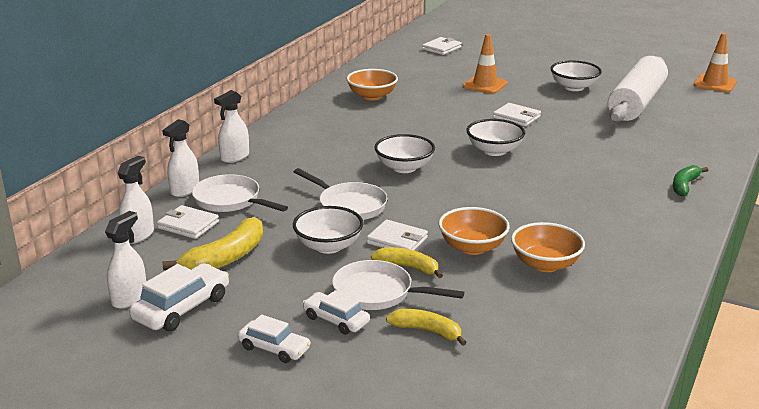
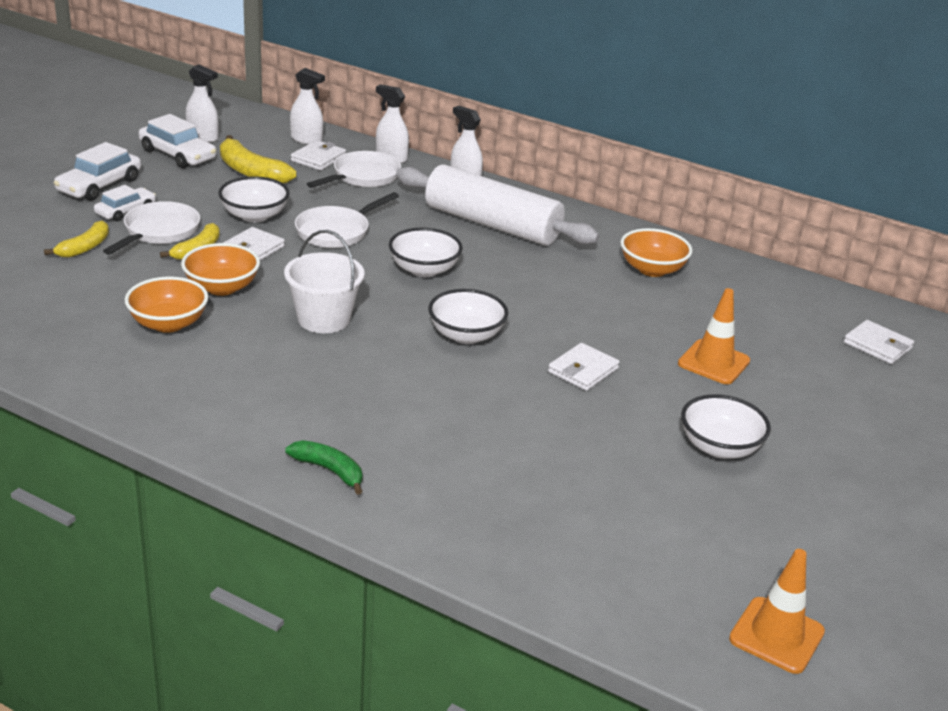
camera: 90 degrees right, 5 degrees up
(274, 348) = (99, 185): white car -> white car, size x1.52
(500, 200) = (324, 319): none -> white bucket
(636, 103) = (655, 501): white rolling pin -> white rolling pin (492, 224)

